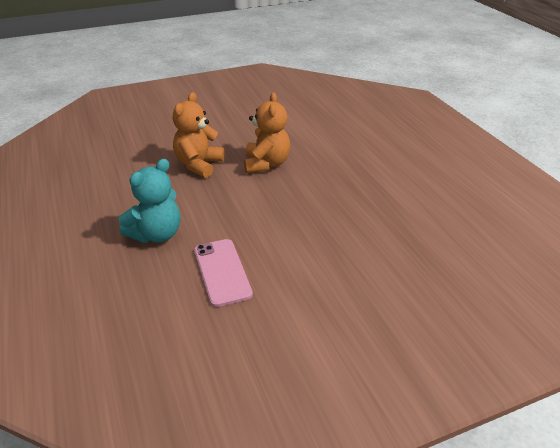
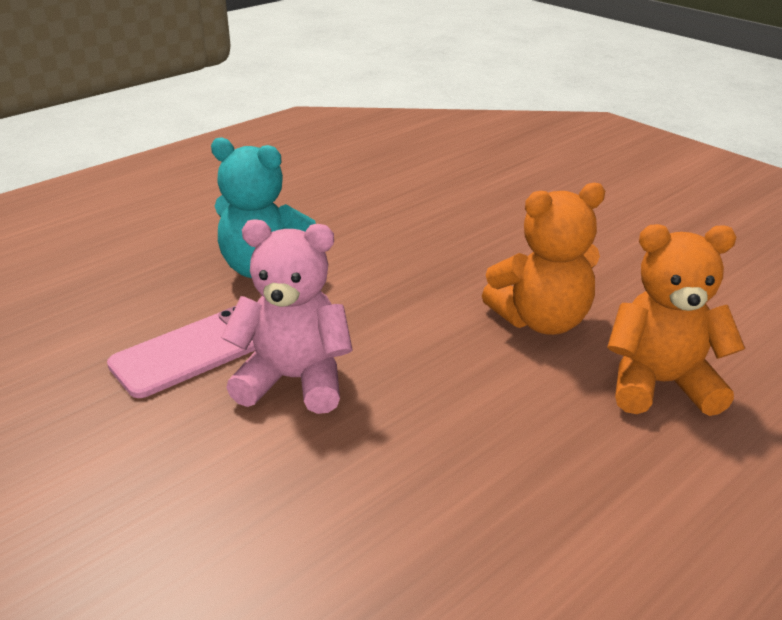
camera: 70 degrees right, 5 degrees down
(199, 165) = (477, 252): orange teddy bear -> orange teddy bear (660, 384)
(267, 241) = (294, 380): none -> pink teddy bear

